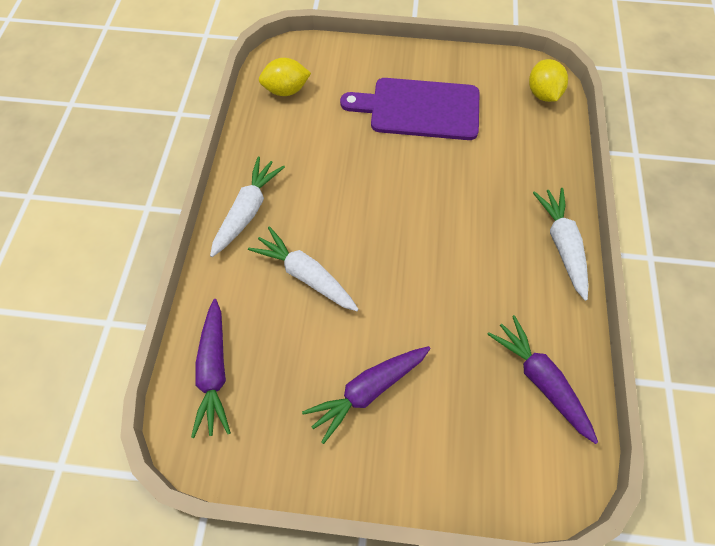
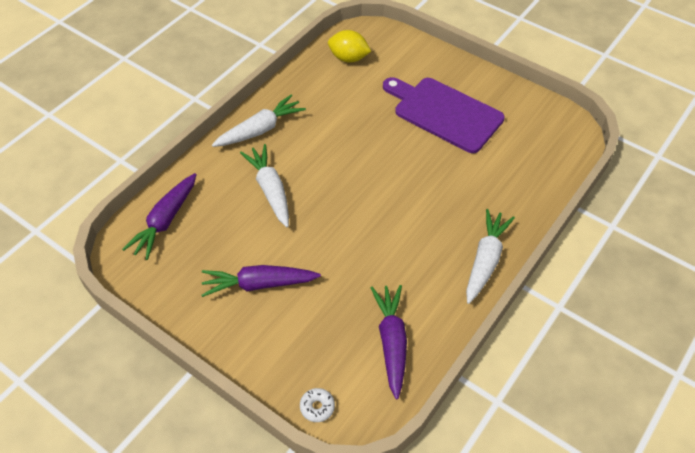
camera: 30 degrees right, 10 degrees down
(522, 496) = (317, 407): none -> white donut
(542, 94) = (561, 144): yellow lemon -> none

